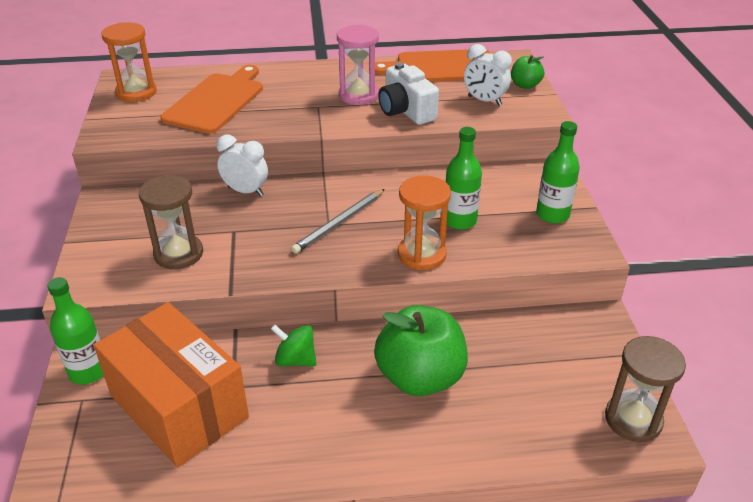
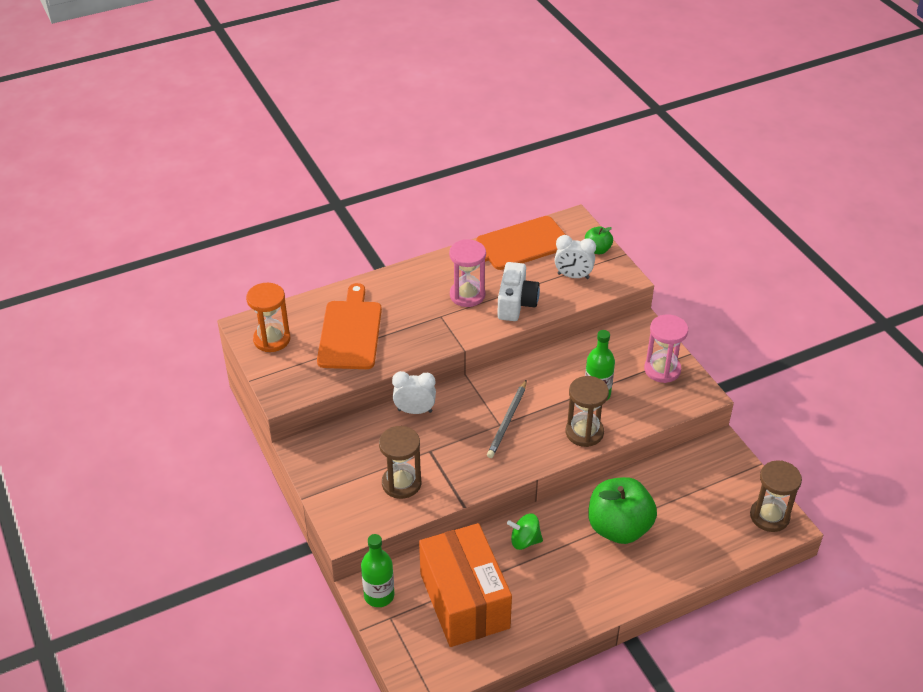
camera: 20 degrees left, 5 degrees up
(178, 406) = (464, 601): orange box -> orange box turned 45 degrees clockwise
(406, 111) = (516, 303): white camera -> white camera turned 120 degrees counterclockwise
(421, 254) = (584, 432): orange hourglass -> brown hourglass
(552, 215) = (662, 370): green bottle -> pink hourglass

